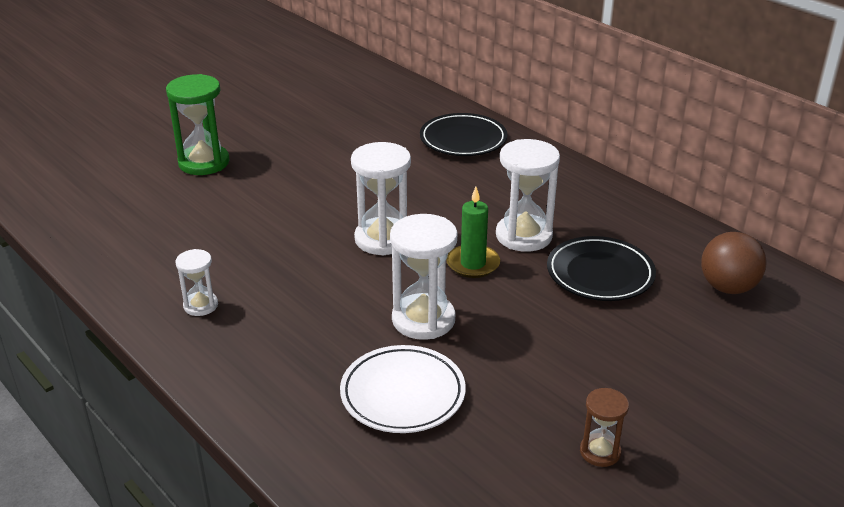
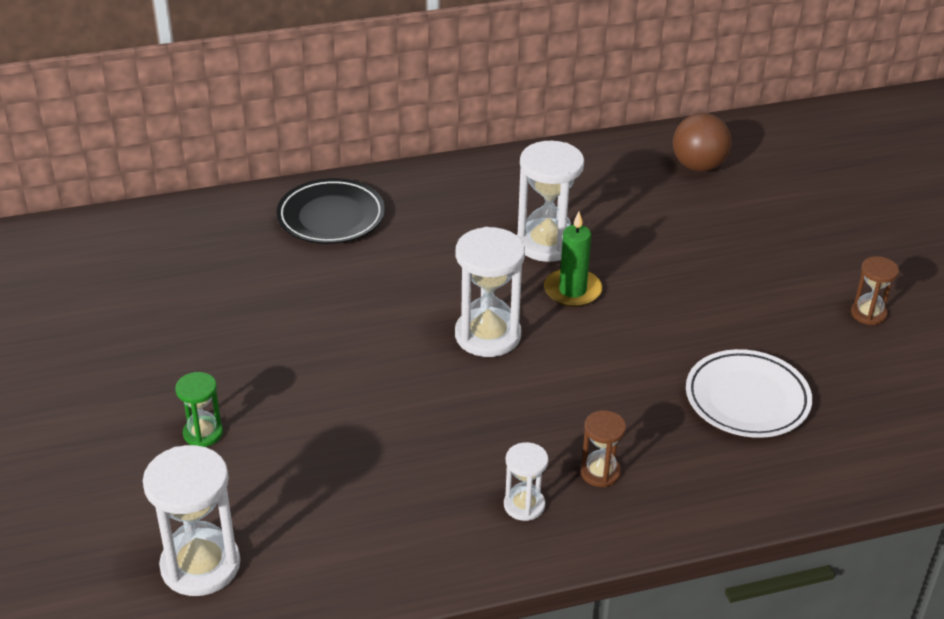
camera: 65 degrees left, 5 degrees up
(204, 163) = (203, 433): green hourglass -> green hourglass, size x0.55
(257, 333) = (600, 472): none -> brown hourglass
(423, 320) = (644, 351): white hourglass -> white hourglass (200, 565)
(600, 274) = (637, 223): black plate -> none

